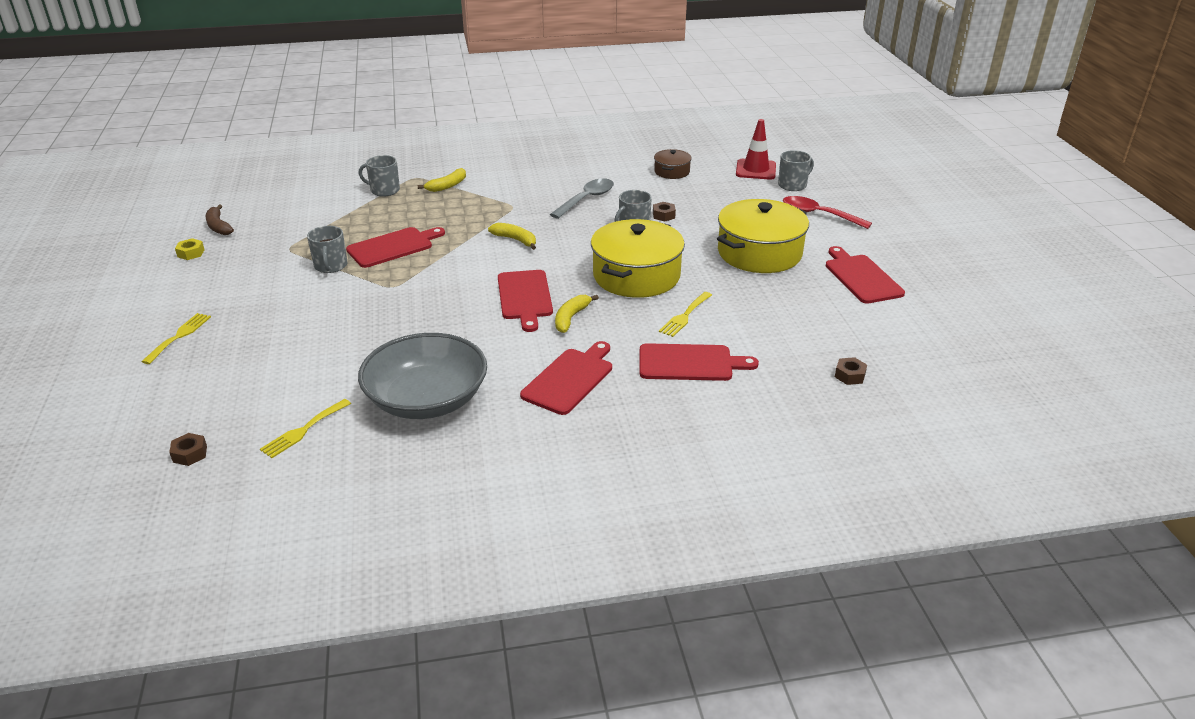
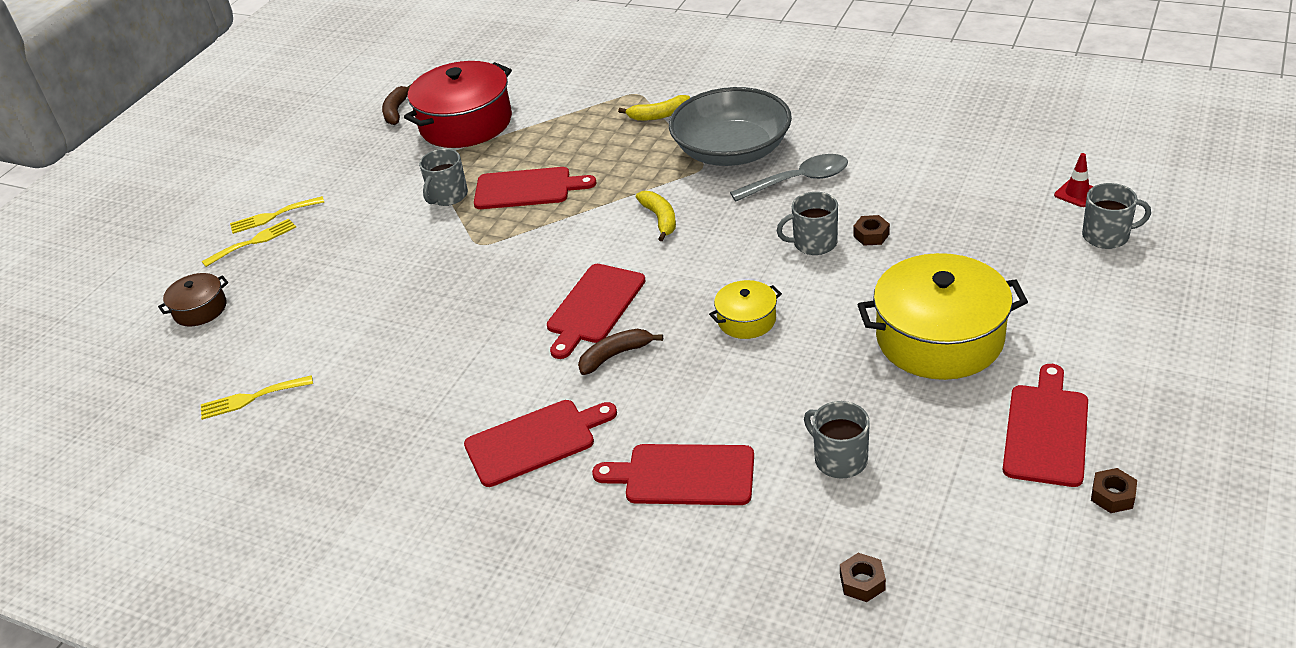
camera: 40 degrees right, 5 degrees up
(190, 454) = (150, 385): brown nut -> brown nut (1112, 496)
(191, 253) = (346, 139): yellow nut -> none
(293, 221) = (466, 123): none -> red pot
(384, 190) = (588, 104): grey mug -> grey mug (839, 459)
(427, 399) = (381, 407): grey bowl -> grey bowl (732, 151)
(571, 318) = (615, 355): yellow banana -> brown banana
(636, 276) = (746, 320): yellow pot -> yellow pot, size x0.49
(671, 172) = (952, 165): brown pot -> brown pot (200, 309)
(685, 316) = (745, 403): yellow fork -> yellow fork (272, 216)
(690, 363) = (683, 475): red cutting board -> red cutting board turned 150 degrees clockwise
(755, 170) = (1077, 193): red traffic cone -> red traffic cone, size x0.58
(818, 215) = (1093, 300): red spoon -> none

